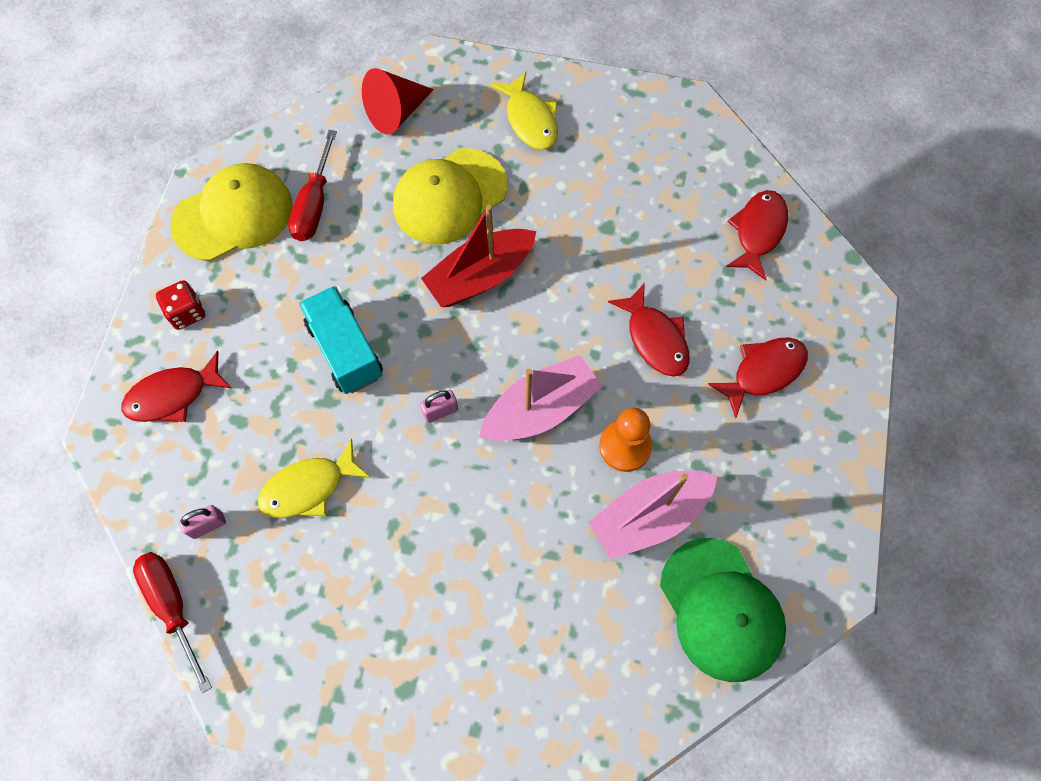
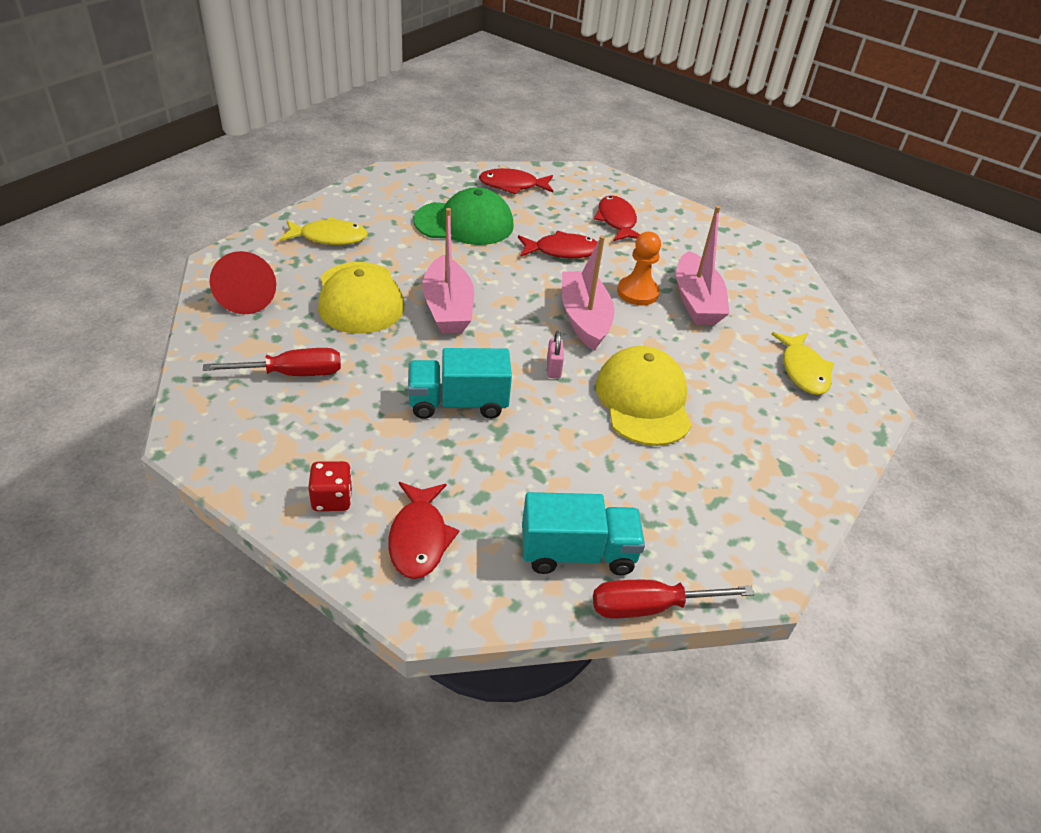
camera: 70 degrees left, 25 degrees down
(208, 525) = (577, 553): pink padlock -> turquoise truck
(233, 215) = (250, 430): yellow cap -> yellow cap (643, 400)
(309, 487) = (577, 469): yellow fish -> yellow fish (803, 370)
(314, 204) = (291, 374): red screwdriver -> red screwdriver turned 45 degrees counterclockwise
(480, 276) = (448, 308): red boat -> pink boat
(721, 609) = (776, 296): green cap -> green cap (464, 223)
(758, 232) = (512, 186): red fish -> red fish turned 45 degrees counterclockwise

